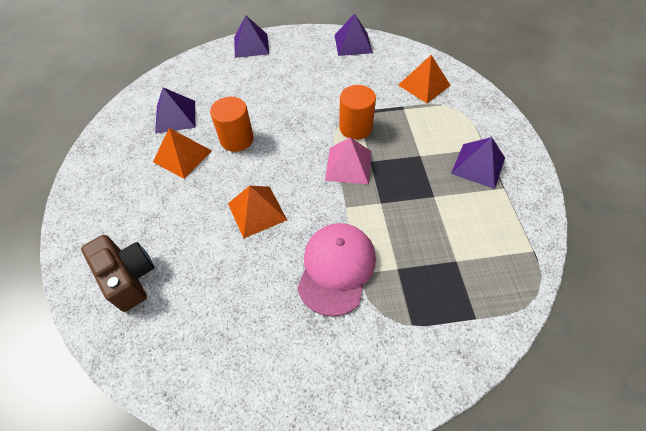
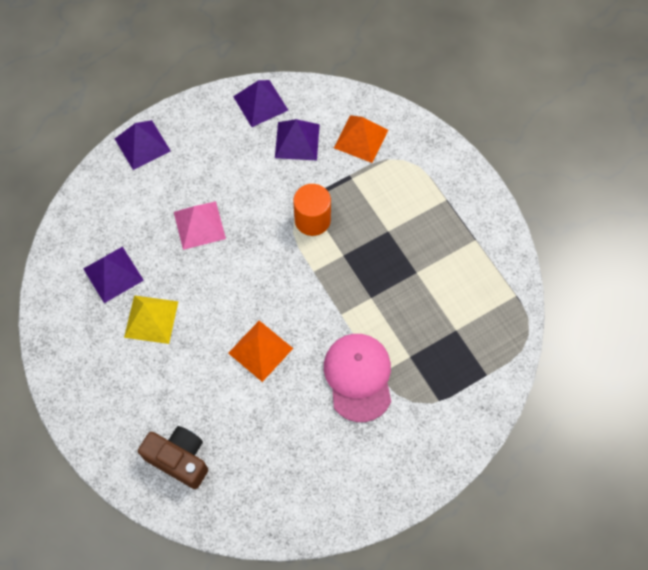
camera: 25 degrees left, 10 degrees up
(182, 156) = (151, 319): orange pyramid -> yellow pyramid
(237, 139) = (197, 278): orange cylinder -> none
(348, 165) = (324, 268): pink pyramid -> pink pyramid (199, 225)
(478, 165) = (445, 223): purple pyramid -> purple pyramid (297, 141)

